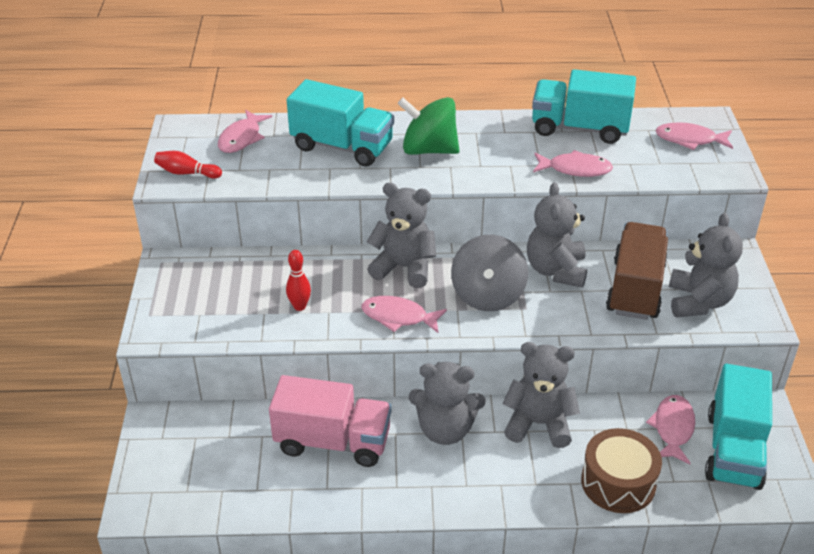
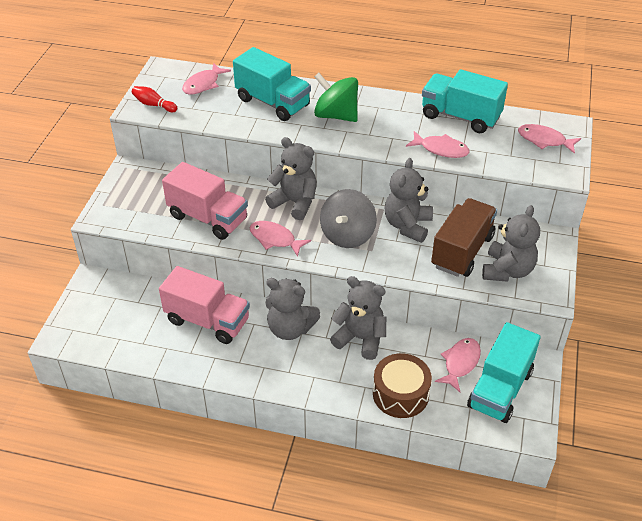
camera: 15 degrees right, 5 degrees up
(299, 306) = (208, 218): red bowling pin -> pink truck

